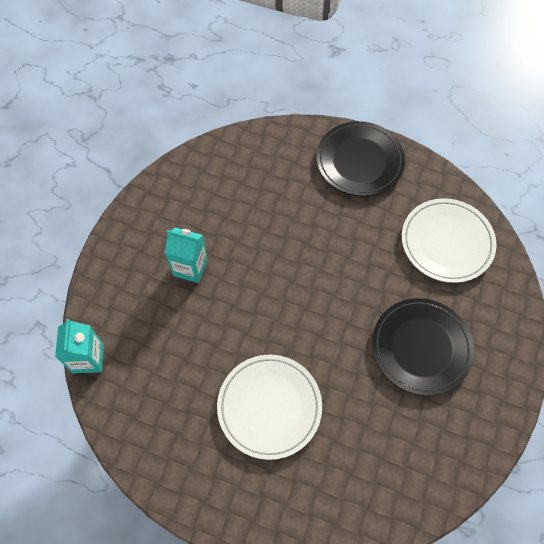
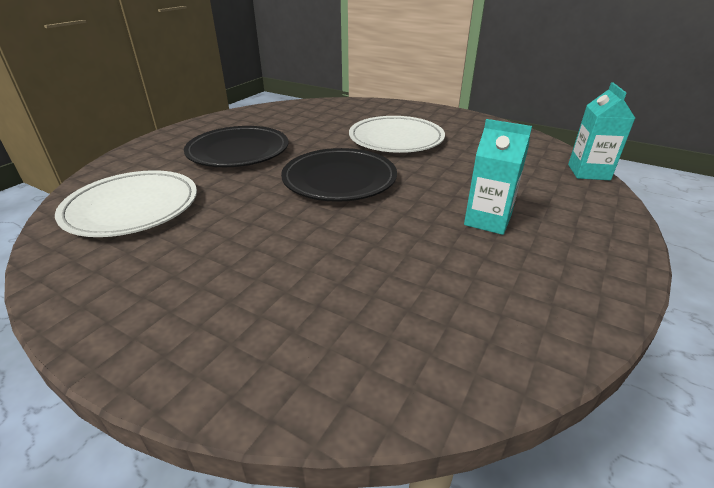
camera: 170 degrees left, 30 degrees down
(359, 161) = (164, 315): black plate -> black plate (339, 179)

